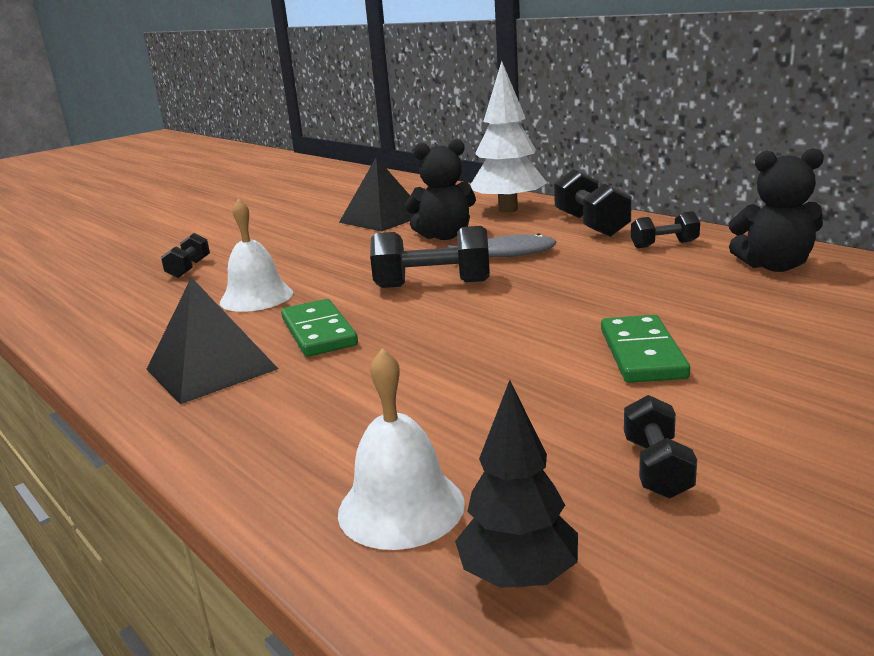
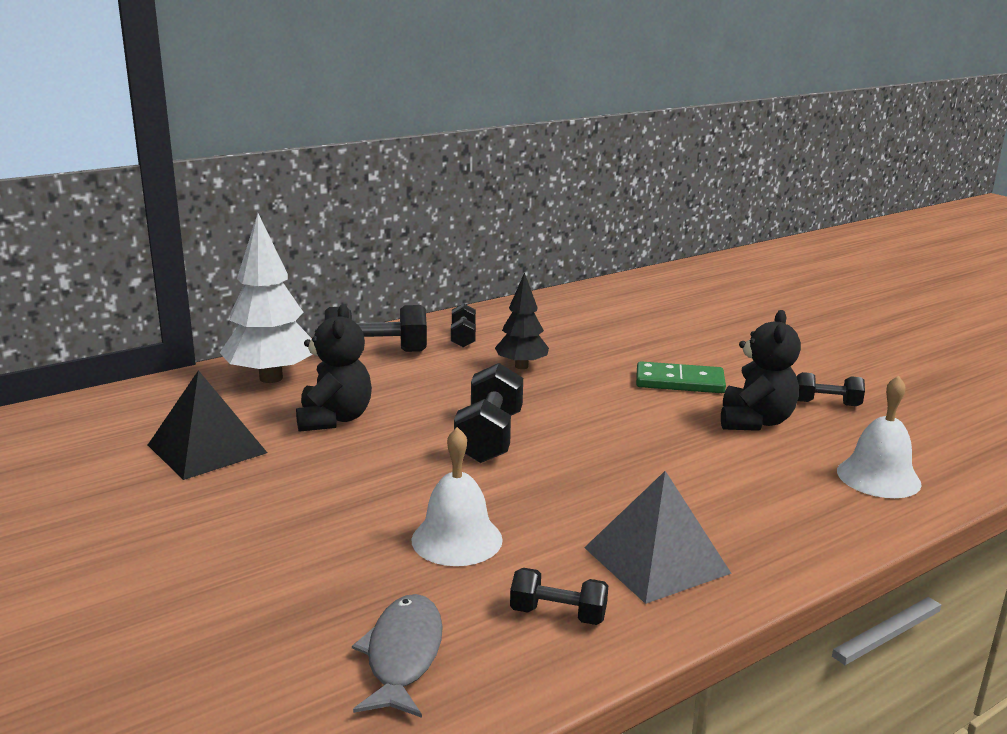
camera: 85 degrees left, 0 degrees up
(189, 268) = (285, 603): black dumbbell -> black dumbbell (558, 614)
(211, 369) = (656, 560): black pyramid -> grey pyramid
(319, 332) = (586, 500): green domino -> none
(506, 254) = (428, 397): grey fish -> grey fish (403, 655)
(518, 576) = (932, 450): black tree -> black tree (521, 366)
(774, 266) = (543, 318): black teddy bear -> black teddy bear (755, 421)

